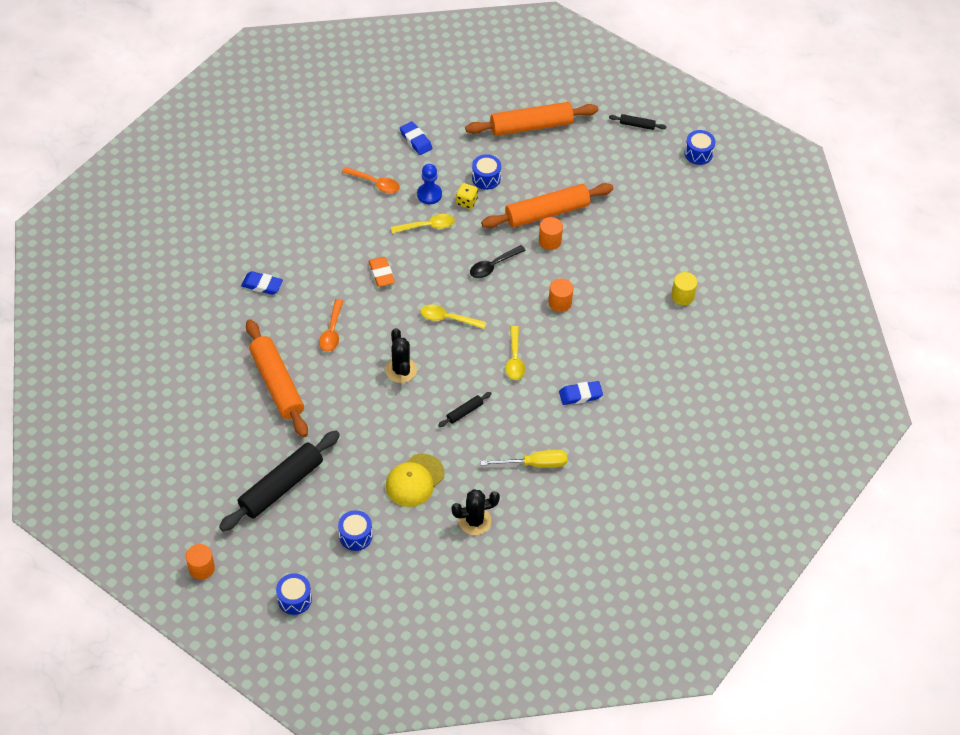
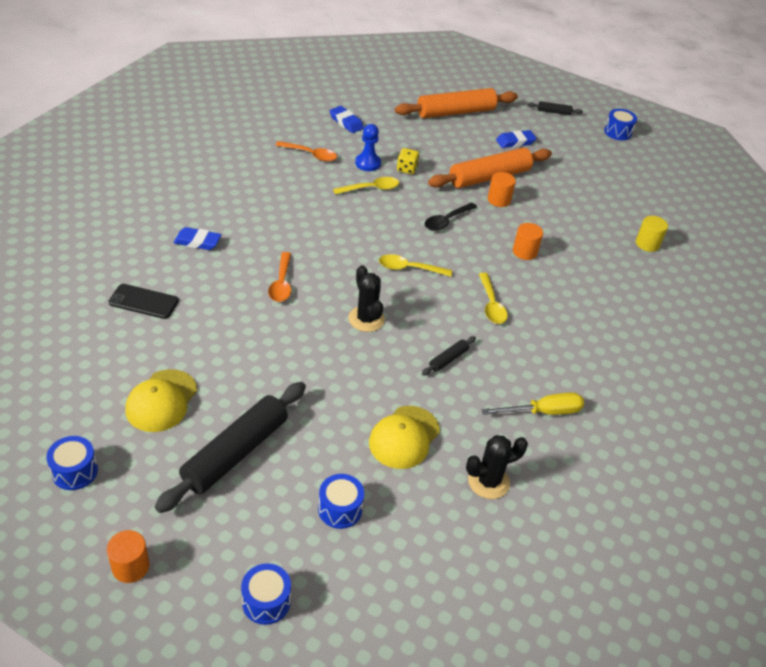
camera: 10 degrees left, 10 degrees down
(214, 346) = (144, 302): none -> black phone
(226, 440) = (161, 401): none -> yellow cap
(277, 384) = (221, 337): orange rolling pin -> none
(381, 274) = (329, 229): orange eraser -> none
(486, 178) = (422, 150): blue drum -> blue drum (75, 471)
(580, 395) = (573, 337): blue eraser -> blue eraser (515, 142)

